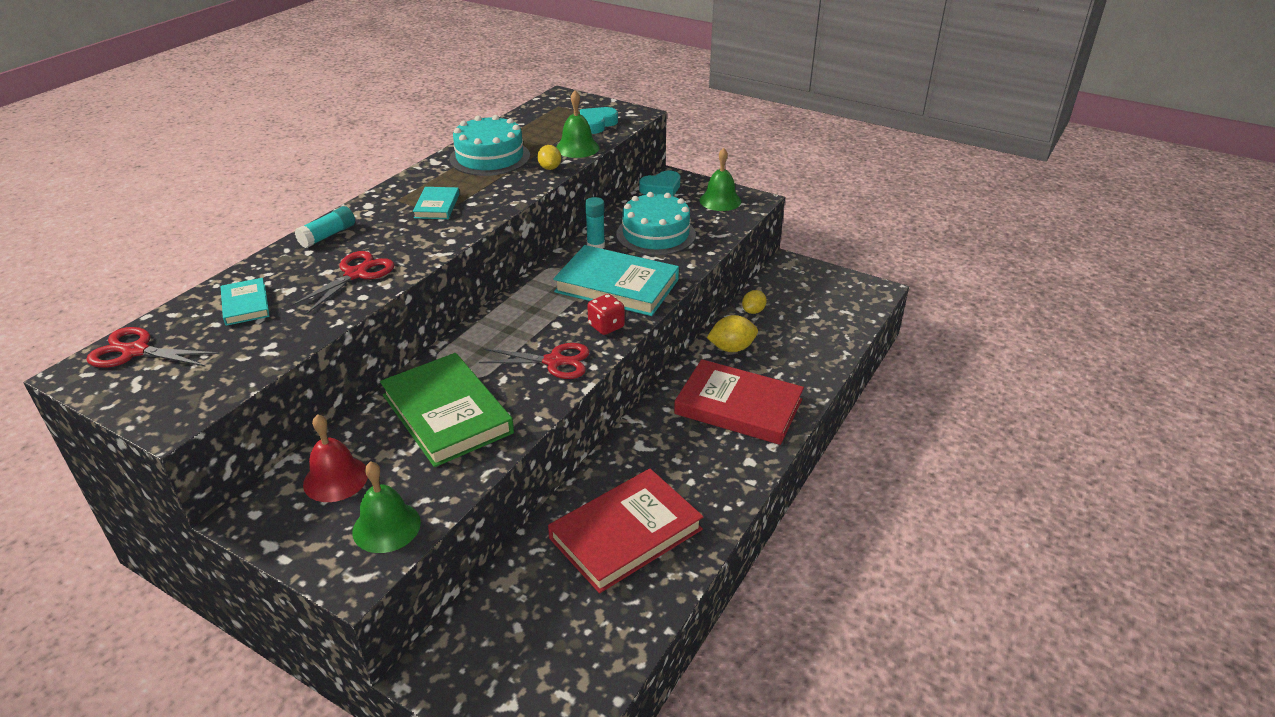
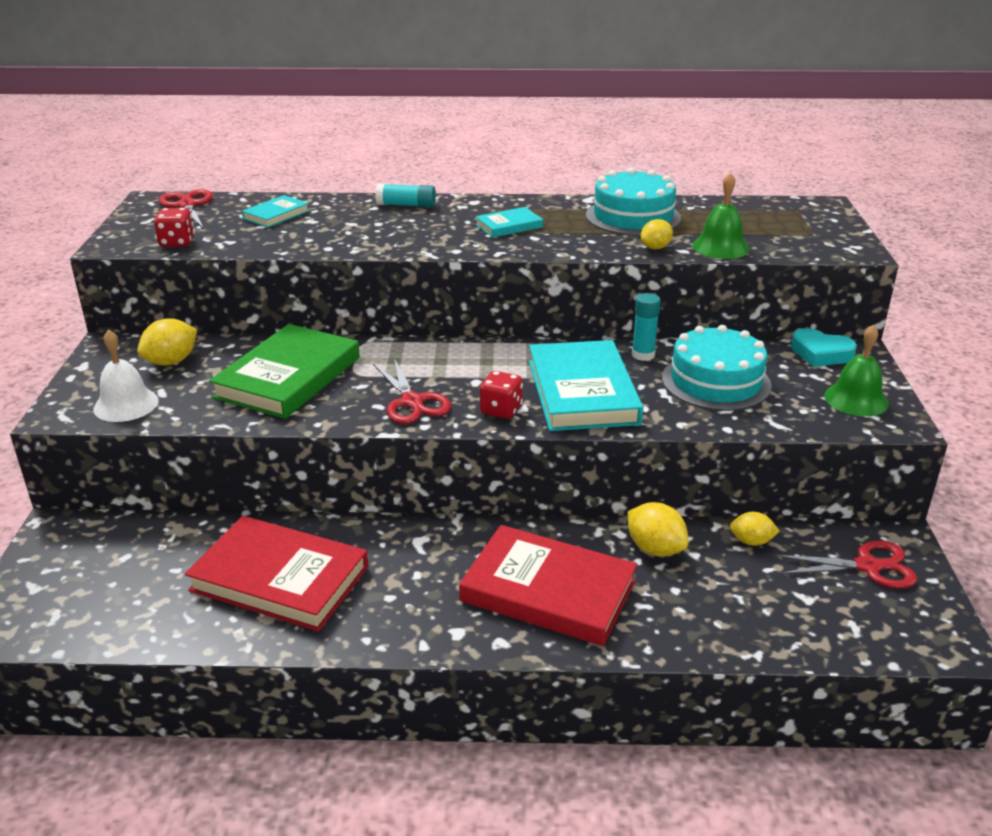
camera: 60 degrees right, 5 degrees down
(227, 377) = (177, 242): none -> red dice
(335, 479) = (171, 362): red bell -> yellow lemon
(356, 274) = (358, 234): red scissors -> red scissors (867, 566)
(386, 527) = (126, 404): green bell -> white bell
(596, 124) = (792, 240): turquoise heart -> none
(738, 407) = (548, 591): red book -> red book turned 60 degrees counterclockwise

